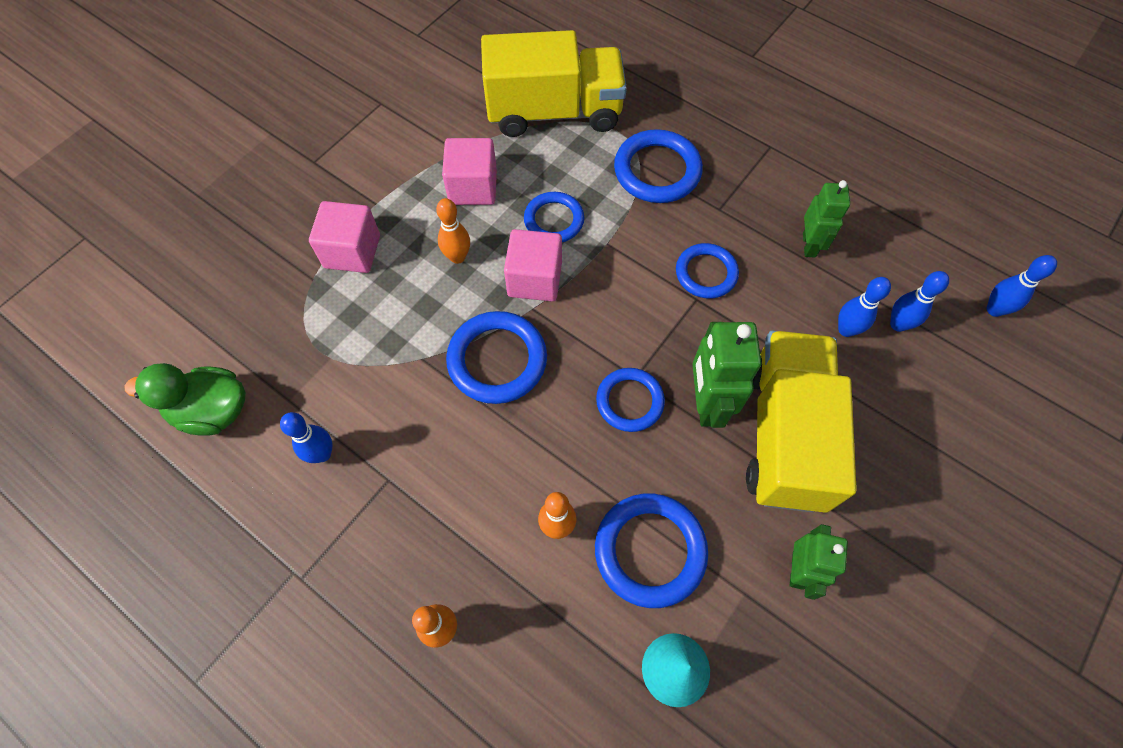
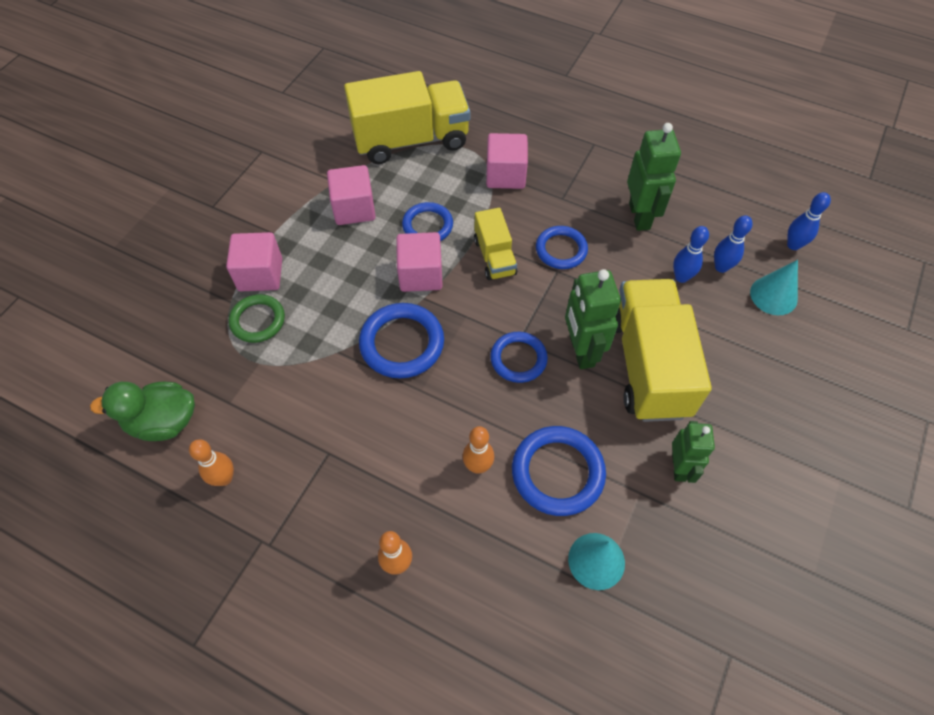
camera: 10 degrees left, 5 degrees down
(322, 454) = (267, 441): blue bowling pin -> none
(339, 306) = (258, 320): none -> green ring
(457, 257) = (352, 266): orange bowling pin -> orange bowling pin (224, 478)
(625, 270) = (494, 257): none -> yellow truck
(657, 171) = (505, 175): blue ring -> pink cube
(809, 245) = (640, 216): green robot -> green robot, size x1.51
(957, 371) = (773, 295): none -> turquoise cone

